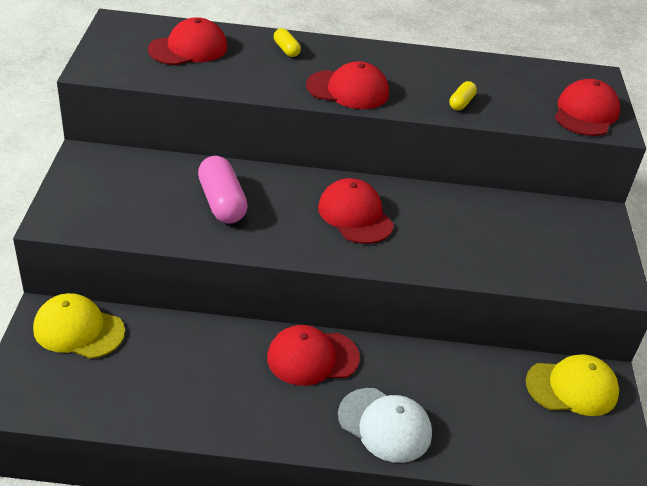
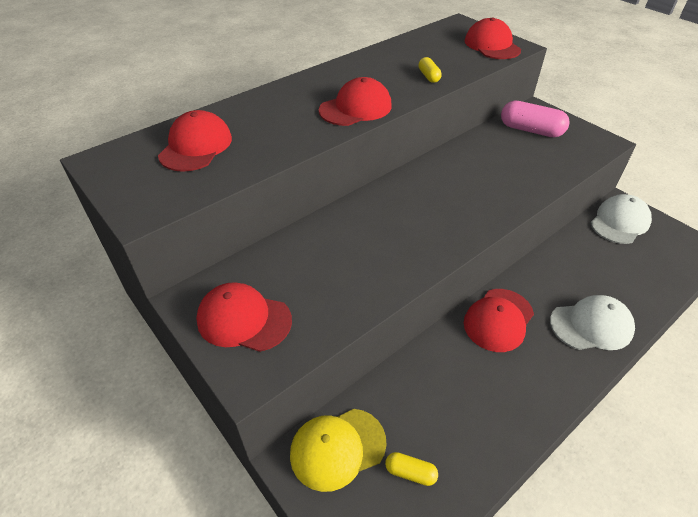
camera: 40 degrees left, 5 degrees up
(222, 202) = (347, 255): pink capsule -> pink capsule (530, 130)
(286, 50) = (269, 105): yellow capsule -> yellow capsule (410, 472)
(355, 215) = (435, 199): red cap -> red cap (244, 320)
(572, 388) = (619, 222): yellow cap -> white cap

